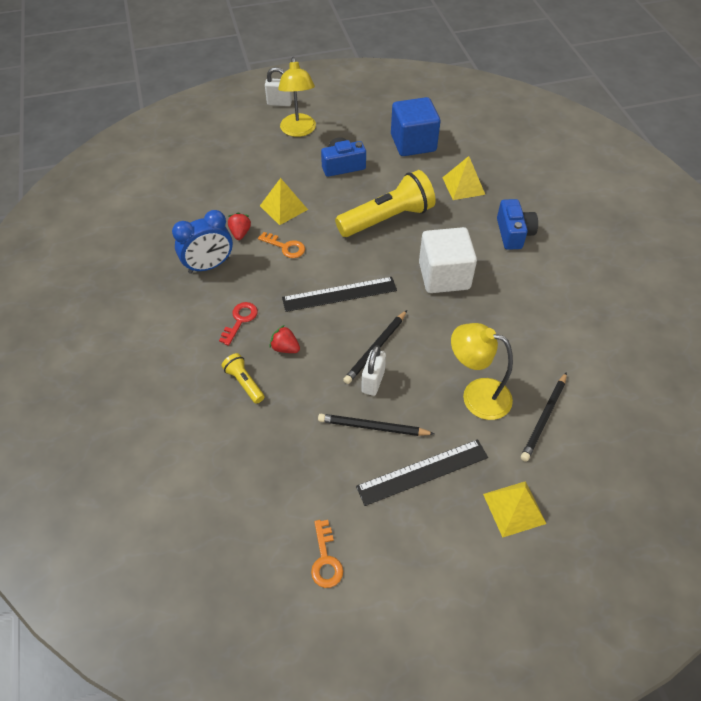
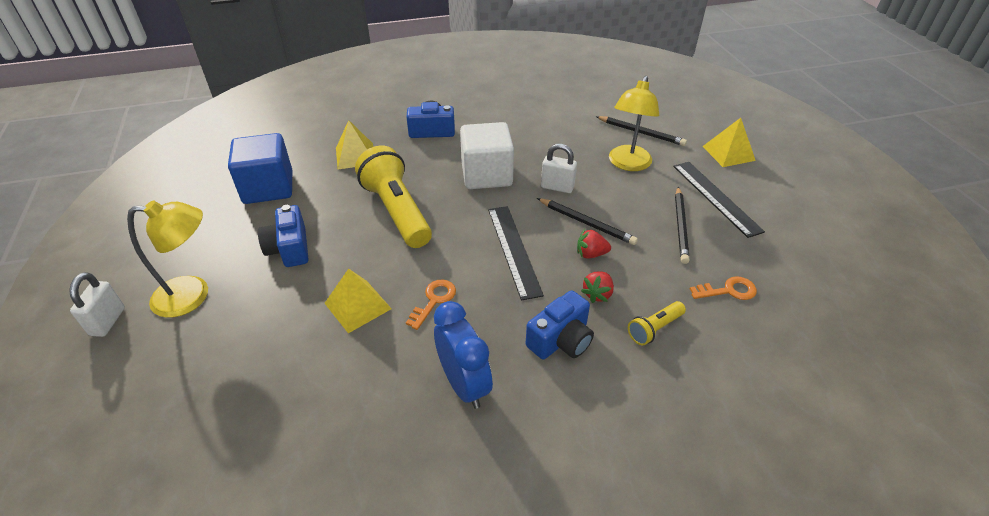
camera: 90 degrees left, 10 degrees down
(240, 233) = (401, 352): red strawberry -> red strawberry (591, 254)
(240, 320) = (561, 340): red key -> blue camera
(325, 560) = (827, 257): orange key -> orange key (728, 290)
(373, 381) = (628, 225): white padlock -> white padlock (557, 187)

